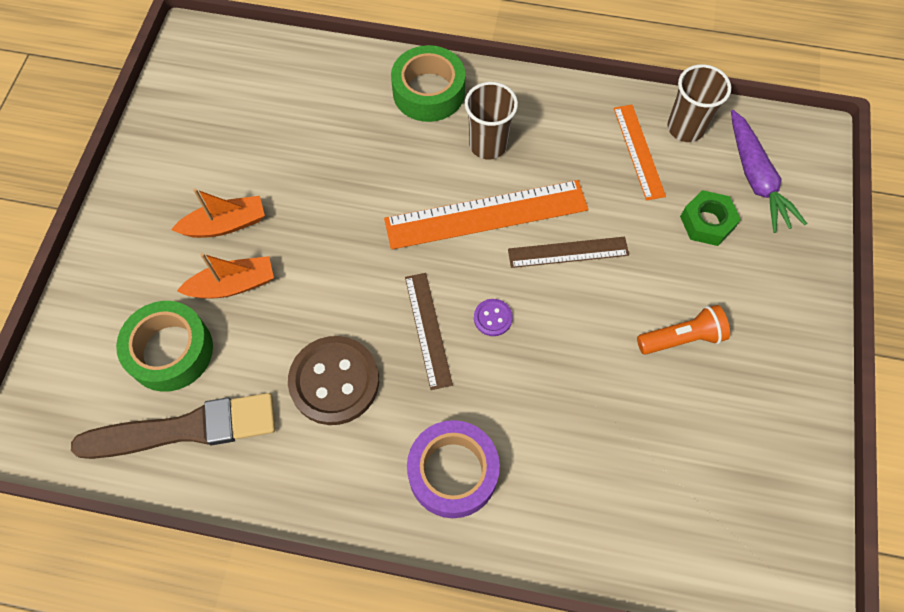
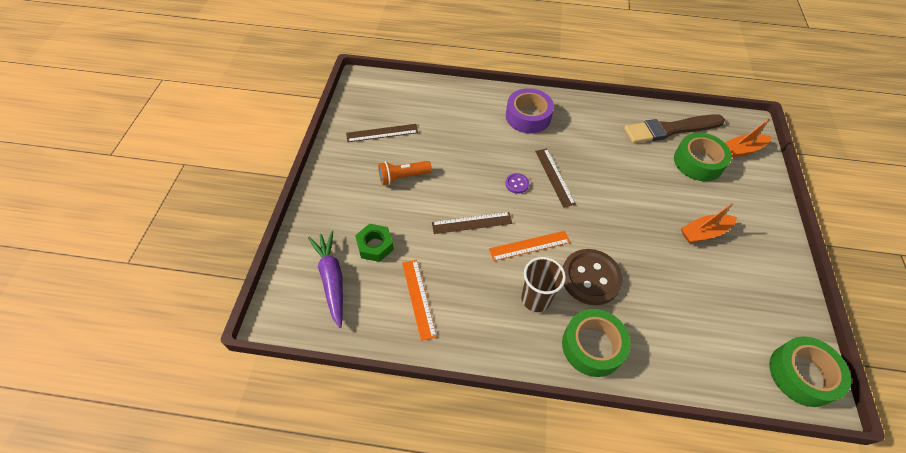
camera: 175 degrees right, 10 degrees down
(199, 56) = (802, 374): none -> green tape
(233, 285) = (680, 197): orange boat -> orange boat (741, 150)
(334, 381) = (600, 151): brown button -> brown button (590, 278)
(486, 214) = (529, 245): orange ruler -> orange ruler, size x0.58
(685, 128) = (378, 320): brown cup -> none
(733, 438) = (382, 133): none -> brown ruler

